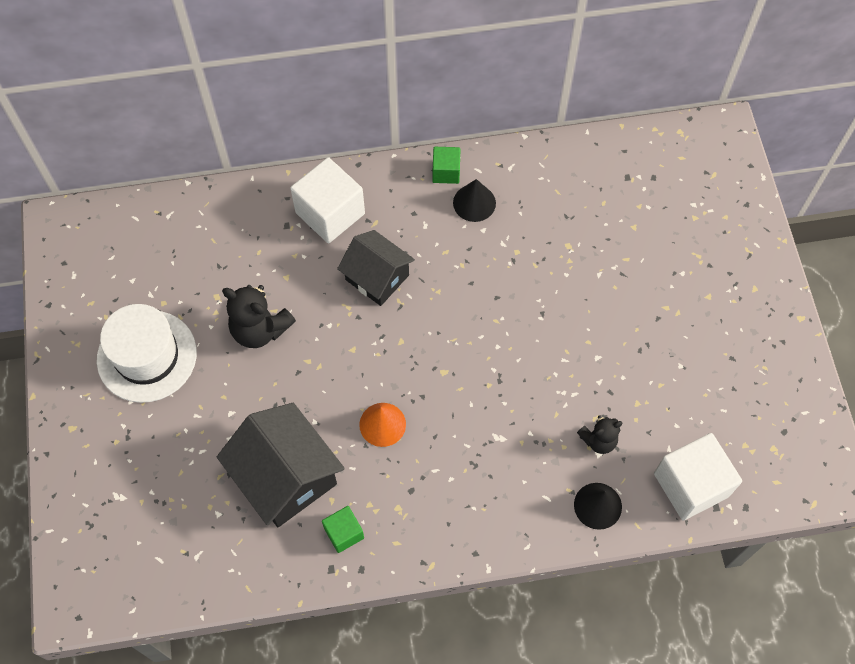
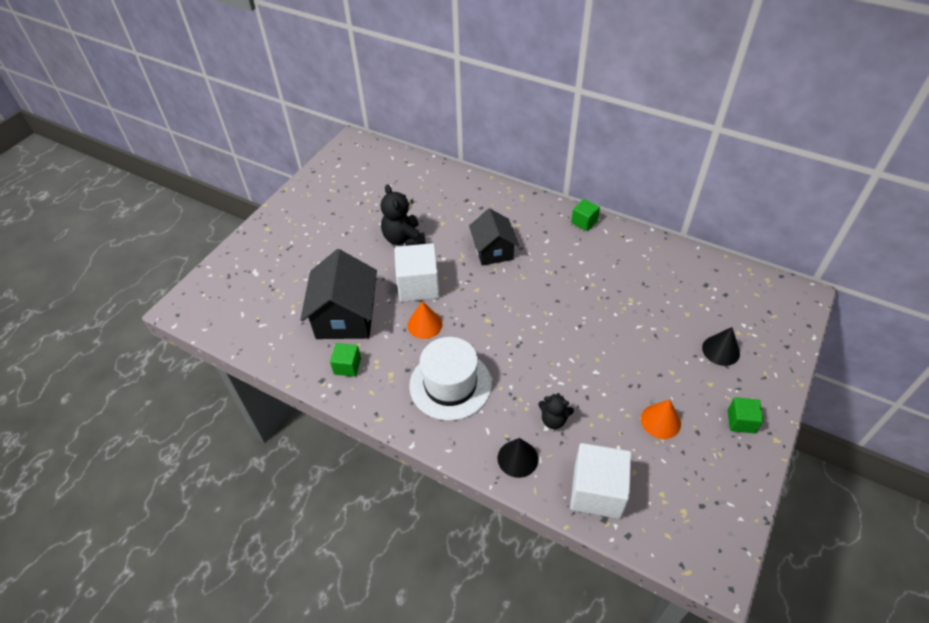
camera: 40 degrees right, 15 degrees down
(147, 356) = (335, 218): white hat -> white hat (450, 384)
(330, 213) = (496, 207): white cube -> white cube (418, 285)
(474, 203) = (588, 245): black cone -> black cone (721, 350)
(693, 370) = (660, 421): none -> orange cone
(760, 319) = (741, 421): none -> green cube

